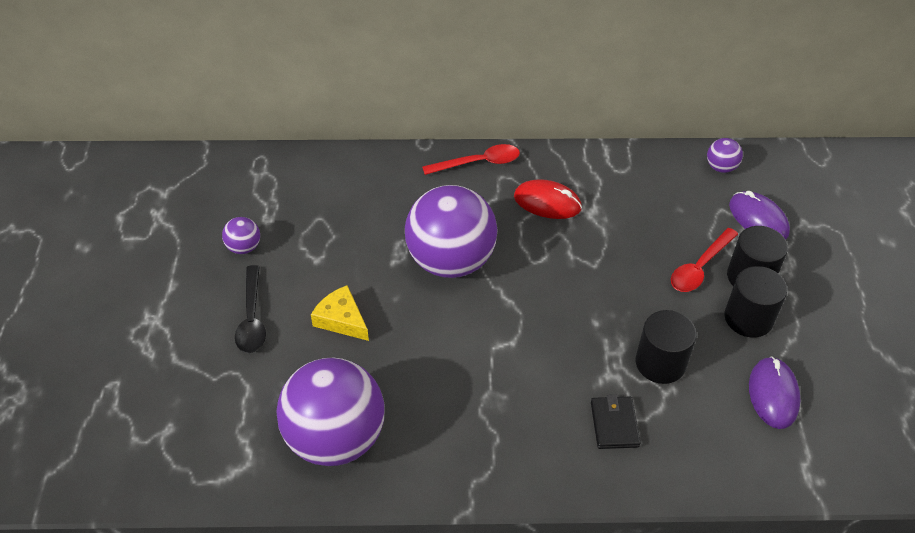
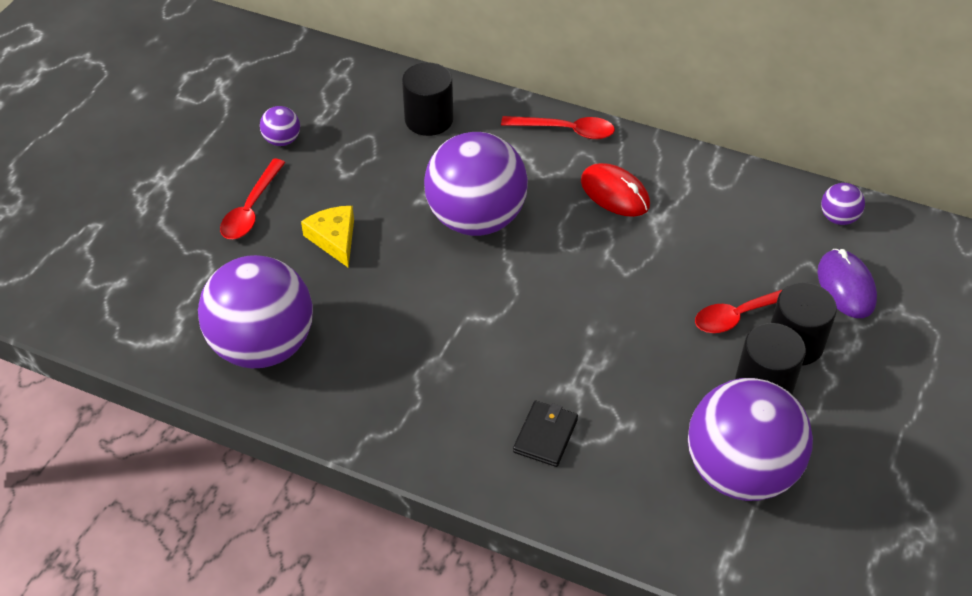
camera: 25 degrees right, 0 degrees up
(252, 318) = (251, 209): black spoon -> red spoon
(660, 363) = (634, 394): black cylinder -> black cylinder (429, 119)
(773, 394) = (740, 471): purple mouse -> purple ball

